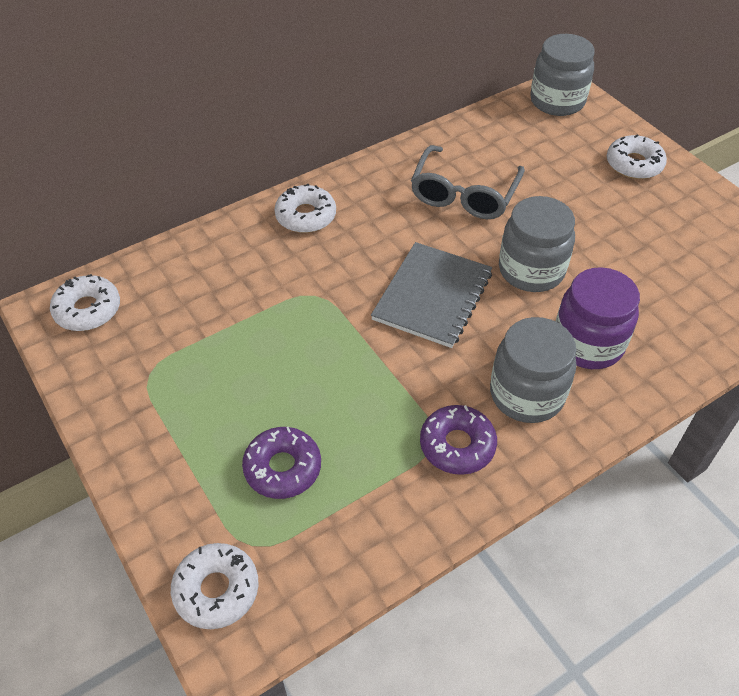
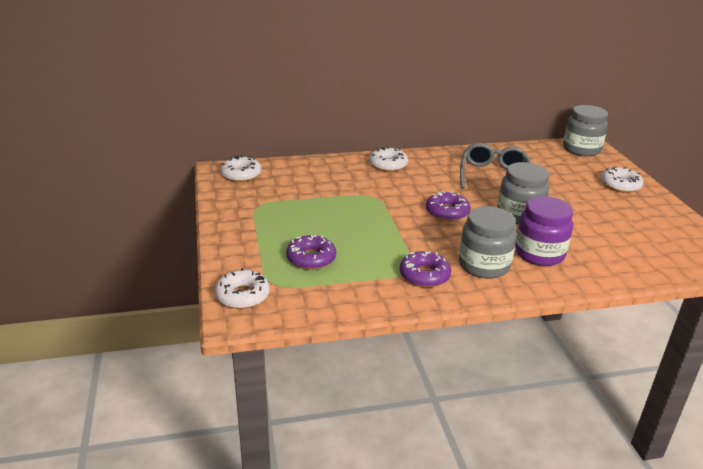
camera: 20 degrees right, 20 degrees down
(433, 296) = (447, 212): grey notebook -> purple donut
(464, 194) = (493, 175): grey glasses -> grey glasses turned 150 degrees clockwise

